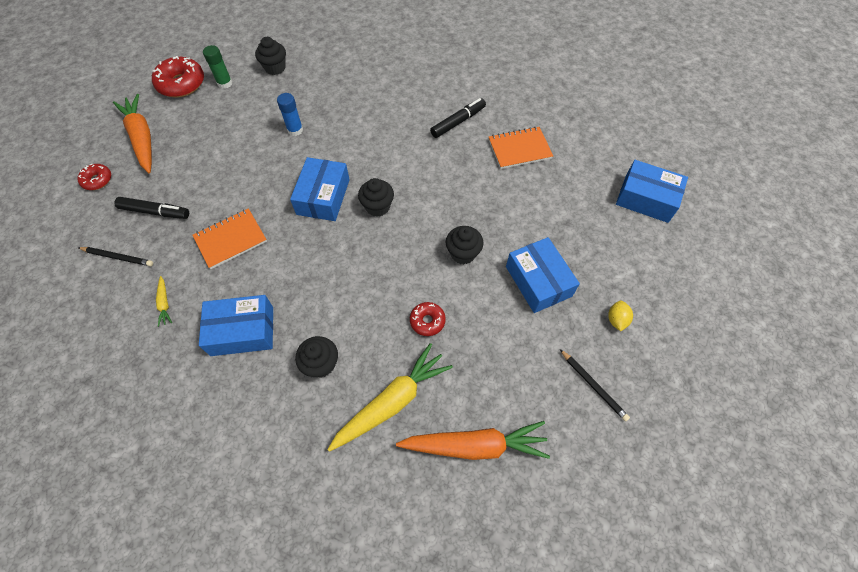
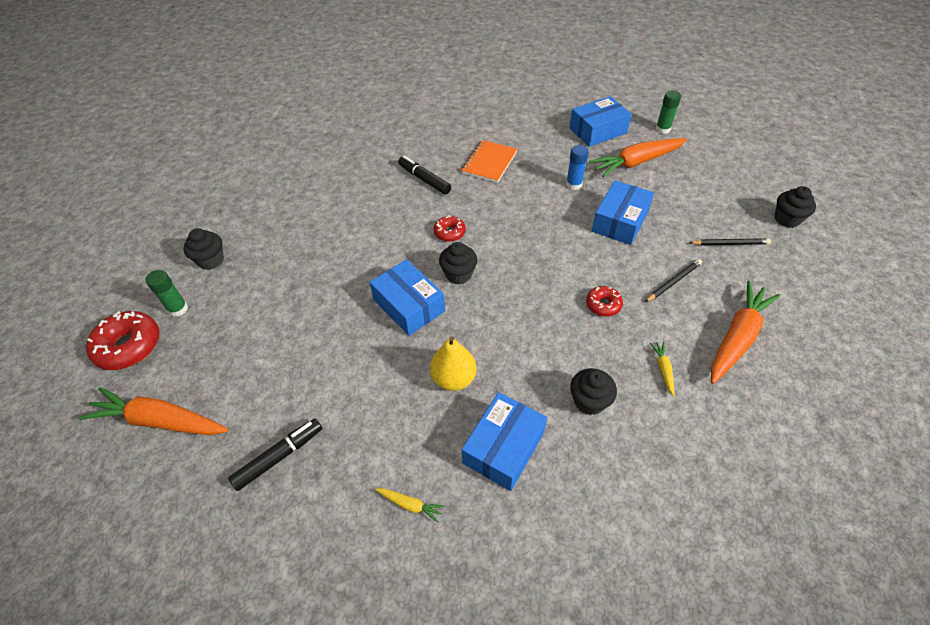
camera: 50 degrees left, 10 degrees down
(97, 180) = (168, 497): red donut -> red donut (449, 232)
(118, 257) = (304, 525): black pencil -> black pencil (673, 282)
(231, 239) = (386, 403): orange notebook -> none
(279, 265) = (453, 378): none -> yellow pear
(295, 130) = (307, 285): blue glue stick -> blue glue stick (574, 184)
(392, 402) = (663, 370): yellow carrot -> yellow carrot, size x0.43
(458, 122) = (424, 179): black marker -> black marker turned 45 degrees counterclockwise
(463, 253) = (557, 248): black cupcake -> black cupcake (787, 219)
(538, 281) = (620, 221): blue box -> blue box turned 75 degrees counterclockwise
(616, 320) = (685, 201): yellow lemon -> none
(633, 252) = (636, 162): none -> orange carrot
(707, 248) = (662, 129): none -> green glue stick

